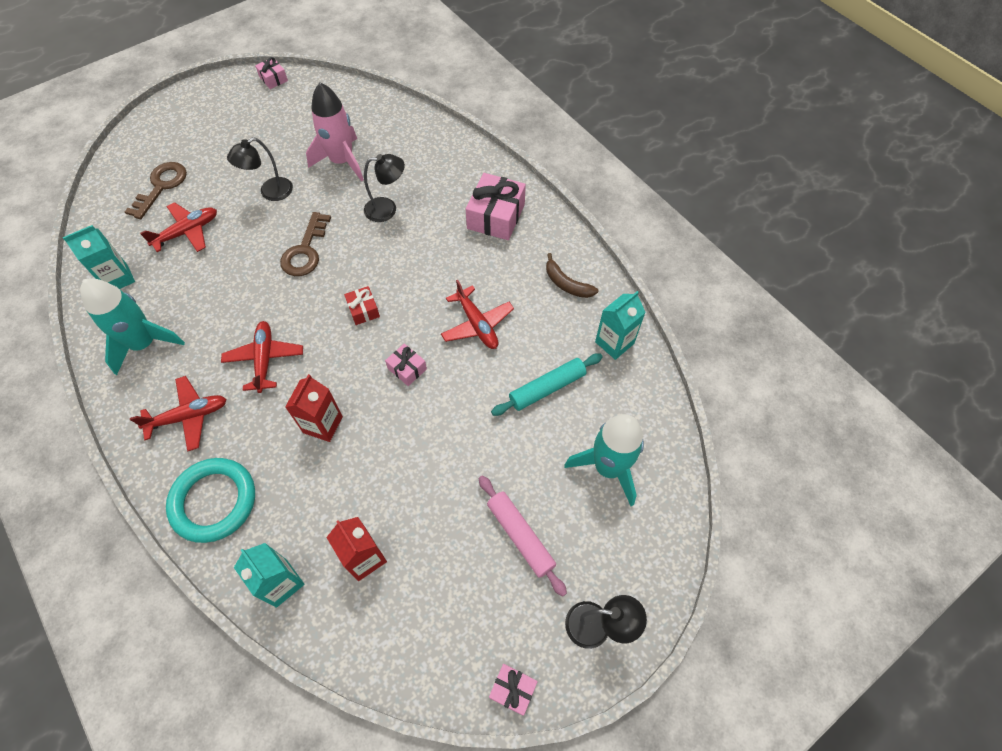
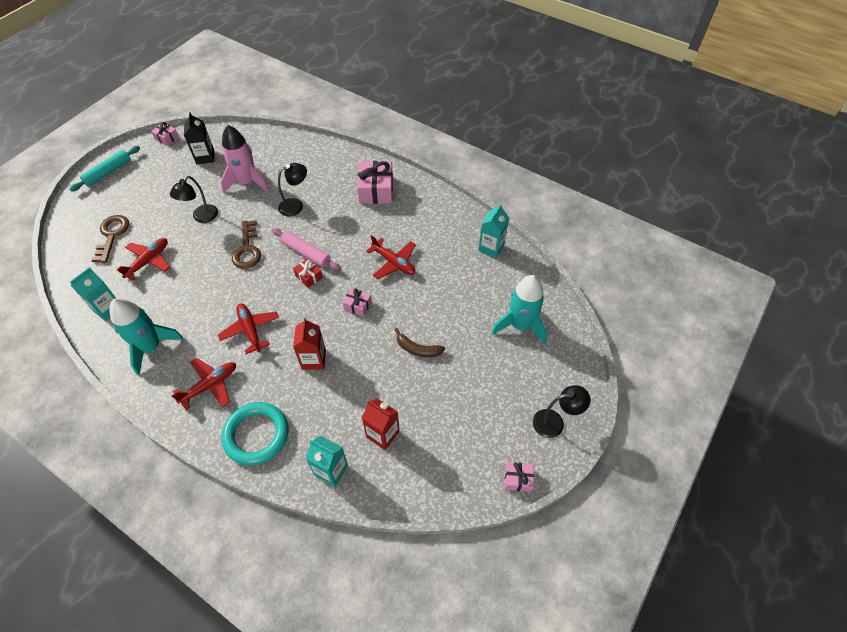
camera: 20 degrees left, 5 degrees down
(307, 115) = (205, 157): none -> black carton
(520, 536) = (482, 385): pink rolling pin -> pink rolling pin (306, 253)
(547, 388) = (459, 289): turquoise rolling pin -> turquoise rolling pin (108, 172)
(566, 284) = (443, 220): brown banana -> brown banana (417, 349)

